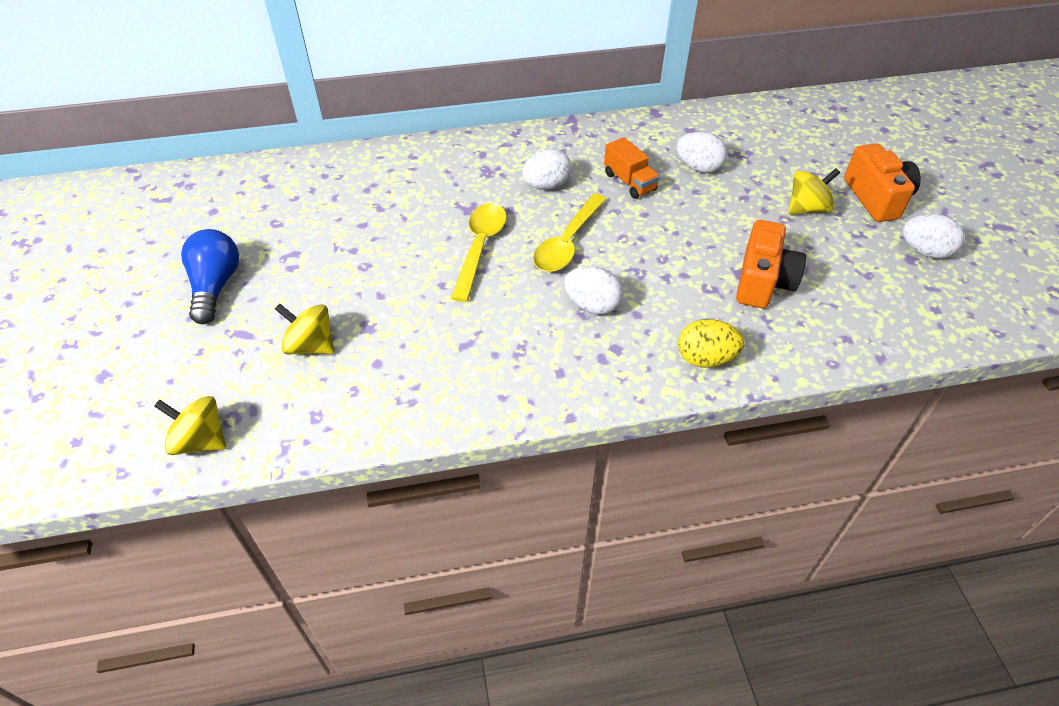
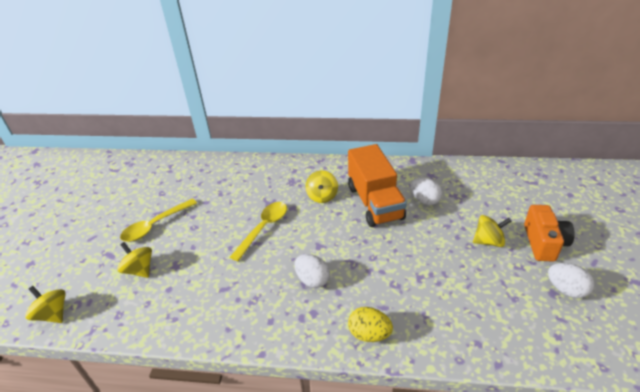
camera: 20 degrees right, 10 degrees down
(215, 286) = (111, 224): blue light bulb -> none
(546, 185) = (322, 196): white egg -> yellow spinning top
(568, 242) = (317, 235): yellow spoon -> yellow spoon (155, 225)
(629, 182) = (375, 202): orange truck -> orange truck, size x2.05
(763, 281) = (434, 287): orange camera -> none

